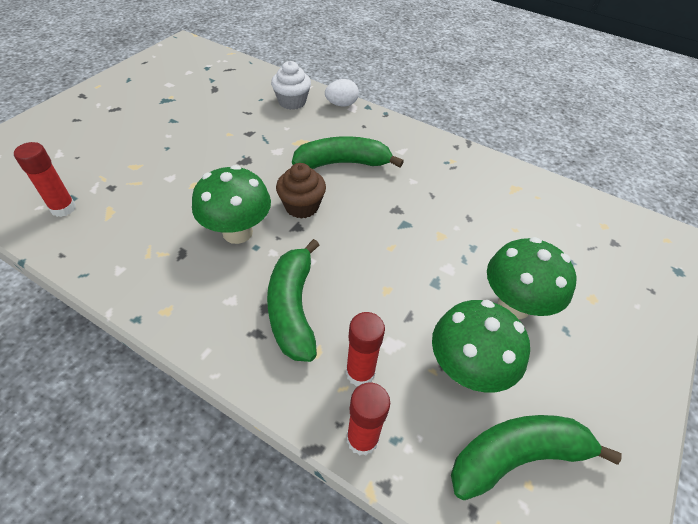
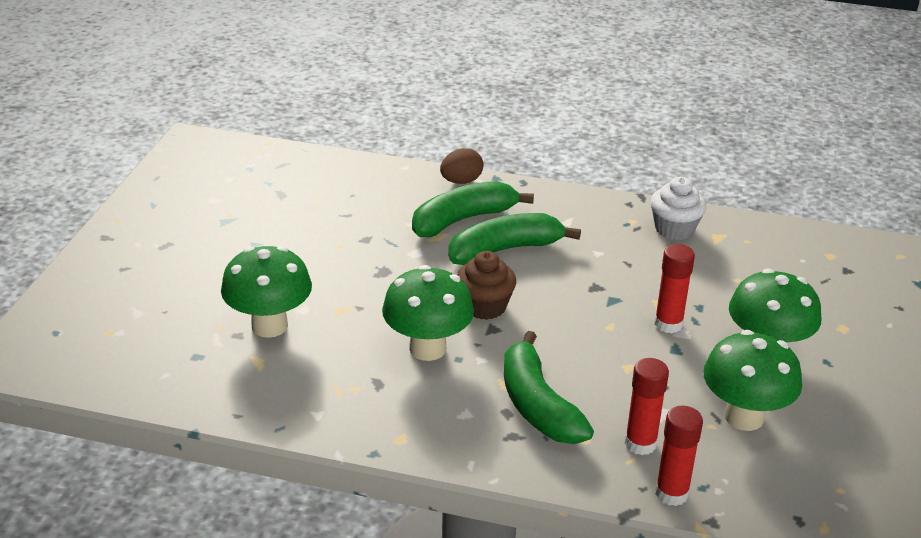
camera: 15 degrees left, 15 degrees down
(63, 208) = (198, 369): red glue stick -> red glue stick (668, 324)
(137, 185) = (269, 326): none -> green mushroom
(292, 102) = (395, 190): white cupcake -> white cupcake (674, 229)
(341, 104) = (461, 181): white egg -> brown egg
(517, 456) = (821, 472): green banana -> green banana (463, 220)

